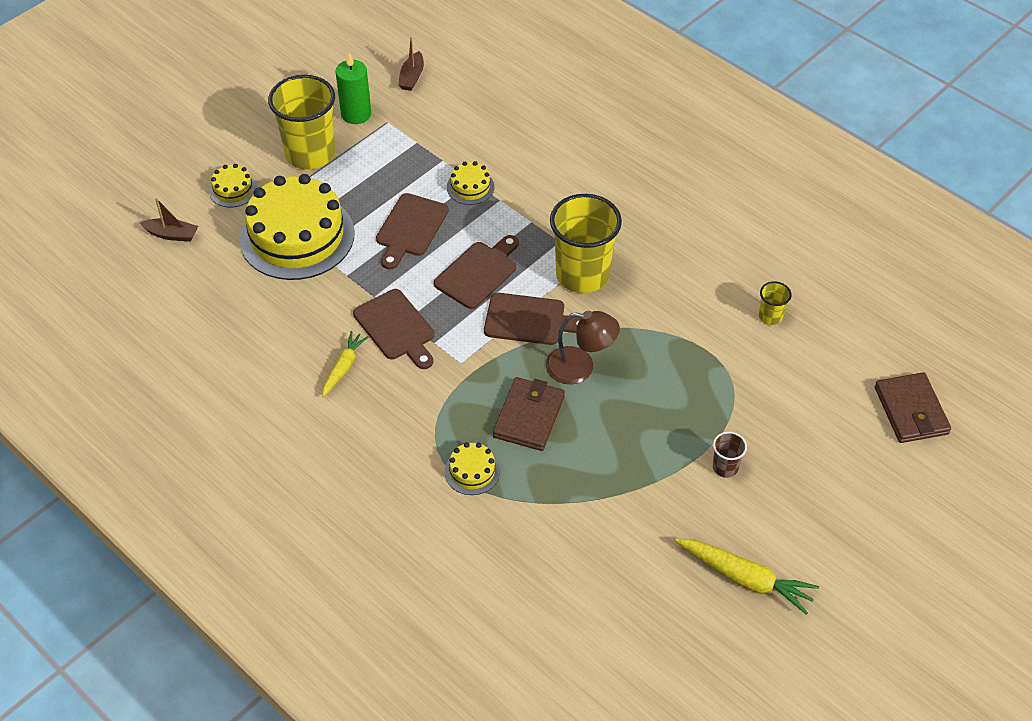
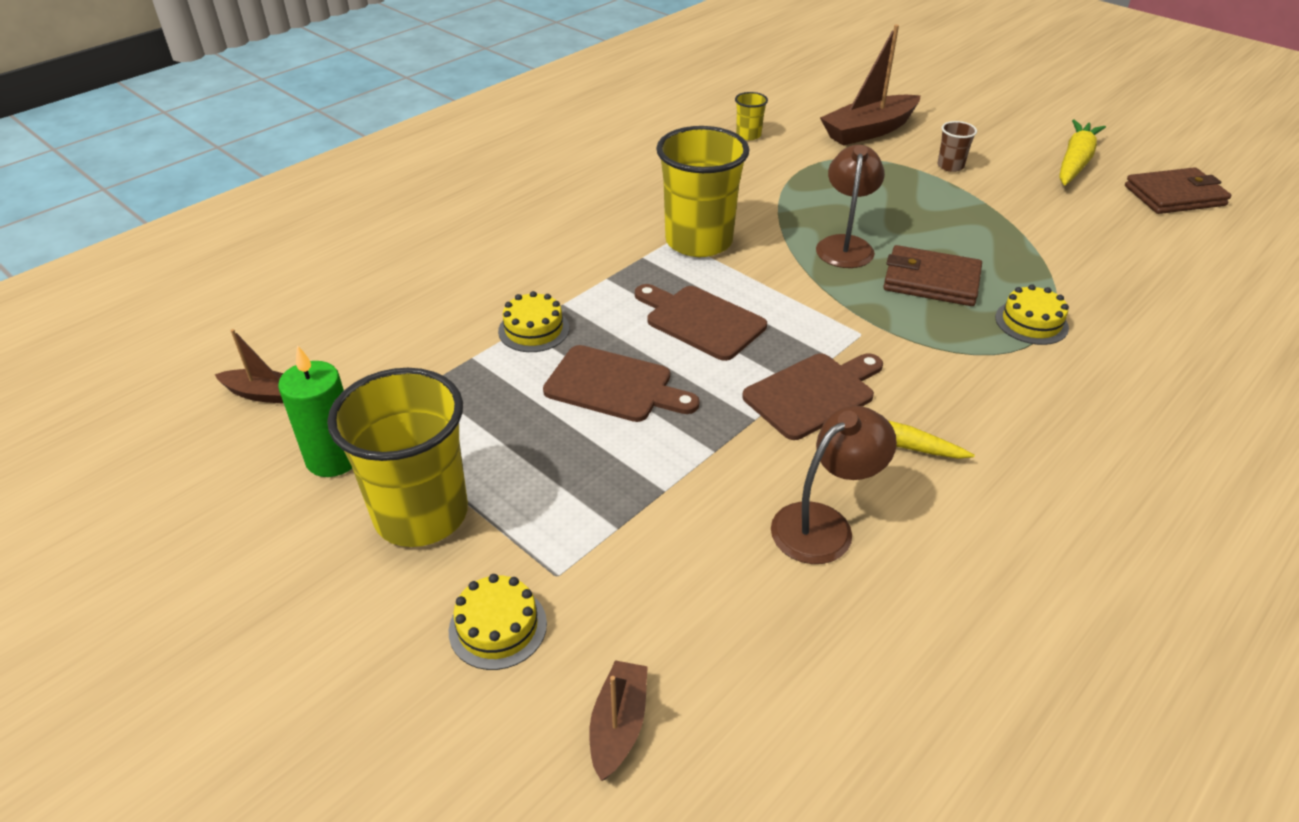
camera: 90 degrees left, 10 degrees down
(282, 321) = (824, 524): none -> brown lamp
(297, 236) = (627, 519): yellow cake -> none
(529, 320) = (778, 280): brown cutting board -> none
(793, 412) = (868, 131): none -> brown boat
(911, 410) = (849, 82): brown wallet -> brown wallet (1174, 196)

